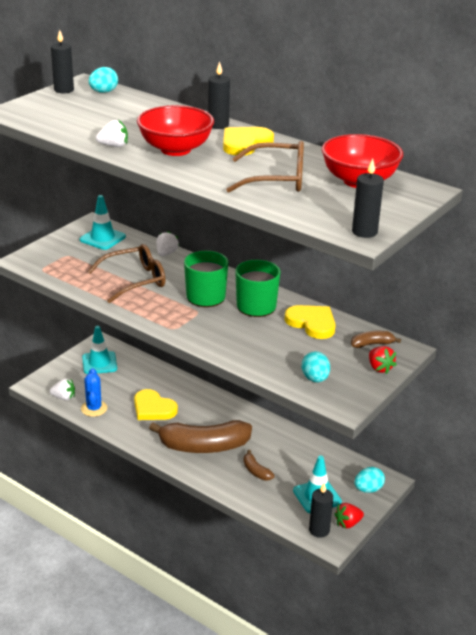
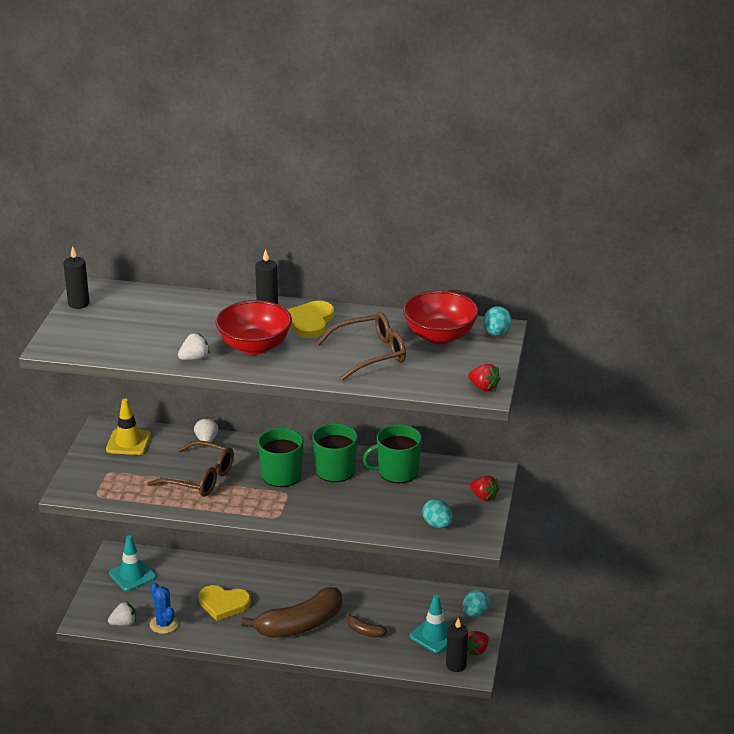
camera: 25 degrees left, 0 degrees up
(102, 238) = (128, 442): turquoise traffic cone -> yellow traffic cone
(103, 92) = (120, 295): turquoise egg -> turquoise egg (496, 333)
(135, 280) = (200, 478): brown glasses -> brown glasses turned 75 degrees clockwise
(312, 323) = (397, 472): yellow heart -> green mug
(364, 232) = (484, 387): black candle -> red strawberry
(372, 344) = (462, 476): brown banana -> none

